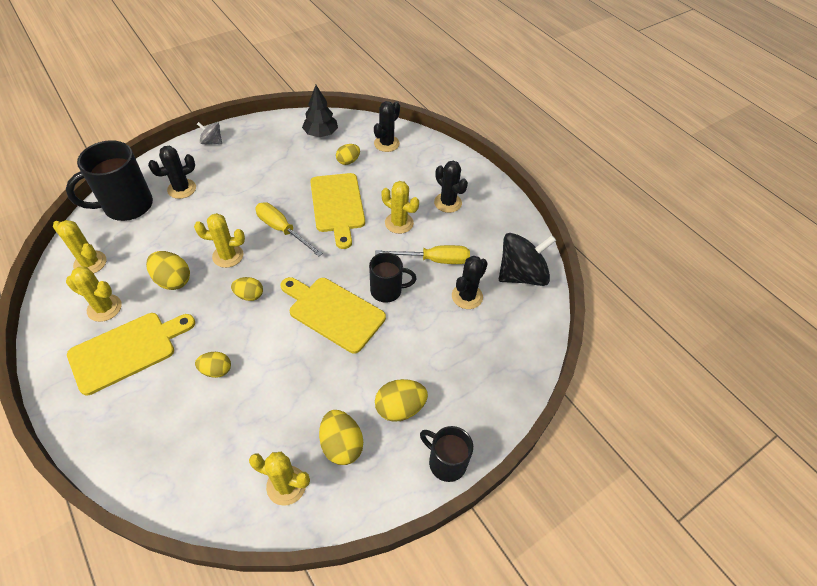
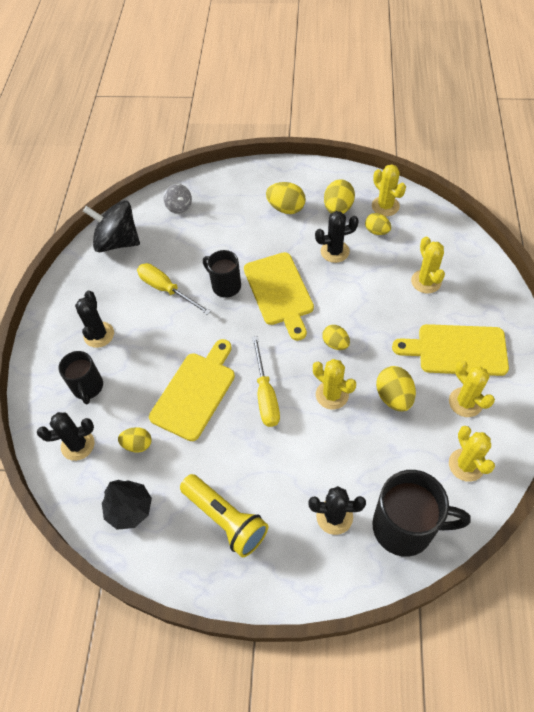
camera: 135 degrees left, 5 degrees up
(212, 142) = (260, 582): grey spinning top -> grey spinning top (179, 206)
(216, 370) = (394, 296): yellow egg -> yellow egg (376, 231)
(256, 156) = (225, 519): none -> yellow flashlight
(399, 223) = (160, 339): yellow cactus -> yellow cactus (426, 281)
(446, 462) = (284, 170): black mug -> black mug (88, 387)
(467, 296) = (173, 249): black cactus -> black cactus (335, 251)

